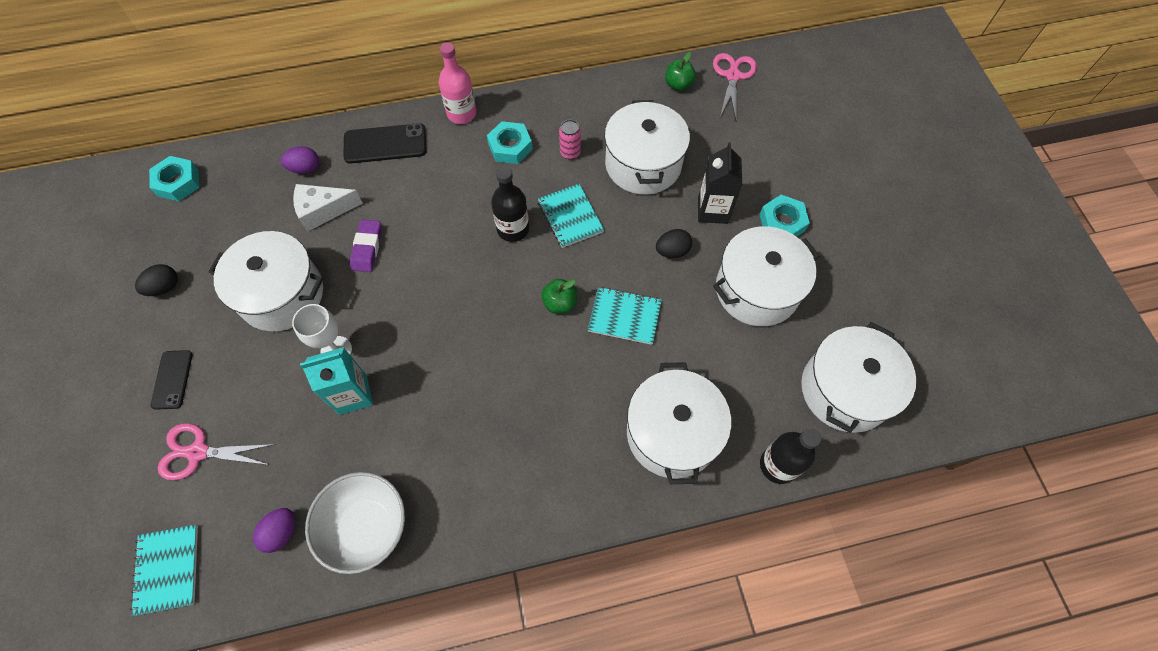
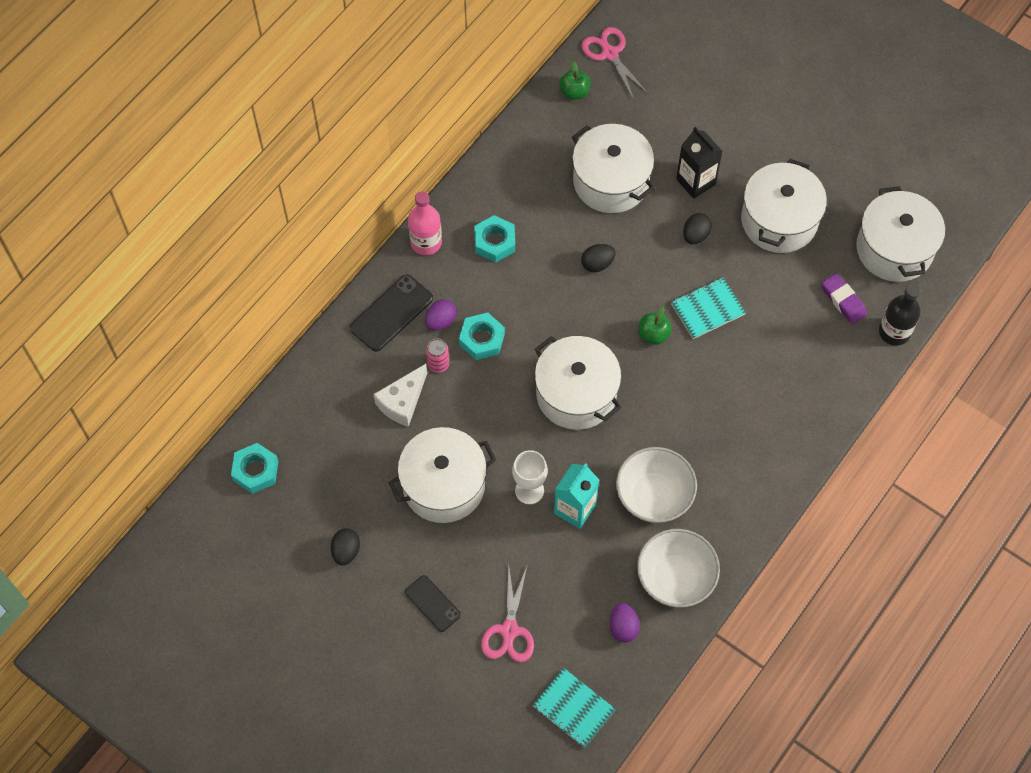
camera: 40 degrees left, 0 degrees up
(198, 452) = (509, 630): pink scissors -> pink scissors turned 45 degrees counterclockwise
(305, 168) = (348, 381): purple egg -> purple egg (440, 321)
(367, 248) = (469, 403): purple eraser -> purple eraser (843, 301)
(424, 438) = (654, 496): none -> white bowl
(513, 229) = (564, 305): black bottle -> none
(570, 152) = (546, 212): pink can -> pink can (438, 364)
(570, 217) = (597, 264): turquoise notebook -> black egg
(672, 433) = (811, 364): white pot -> white pot (576, 394)
(782, 222) = (752, 155): turquoise nut -> turquoise nut (482, 339)

